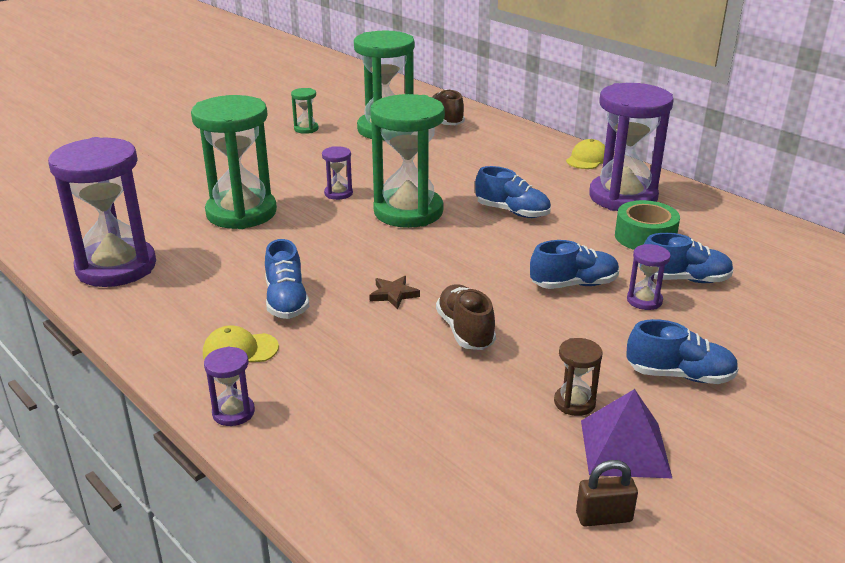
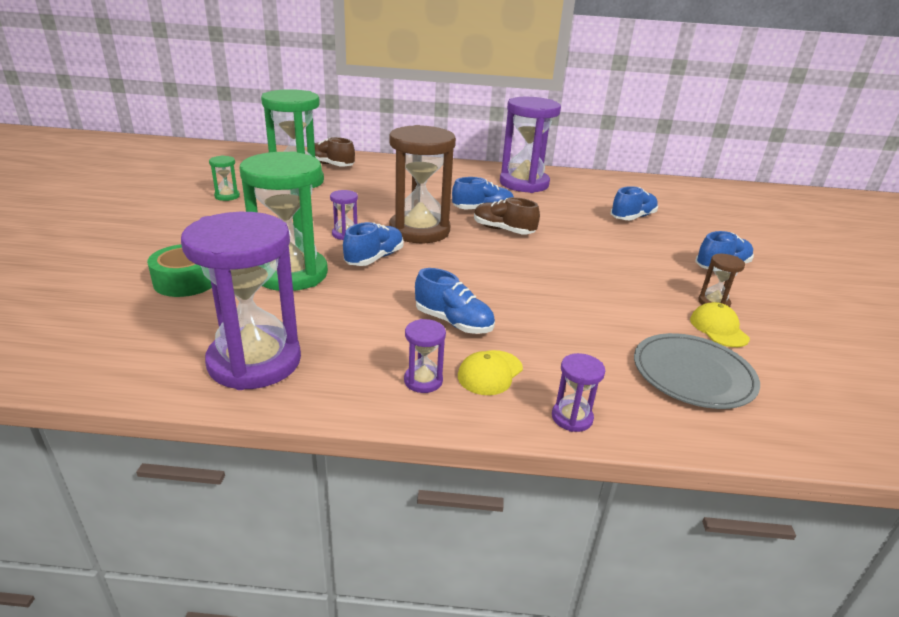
camera: 45 degrees left, 0 degrees up
(393, 294) = (513, 286): brown star -> none
(400, 443) = (693, 374): none -> grey plate
(408, 212) = (419, 231): green hourglass -> brown hourglass
(465, 331) = (593, 290): brown shoe -> brown shoe (503, 230)
(574, 284) = (592, 240): blue shoe -> blue shoe (374, 258)
(587, 159) = (465, 167): yellow cap -> yellow cap (718, 328)
(604, 517) = (833, 354): brown padlock -> none
(624, 448) = (773, 314): purple pyramid -> none
(644, 300) = (637, 235): purple hourglass -> purple hourglass (423, 381)
(645, 237) = (575, 202): green tape -> green tape (186, 281)

